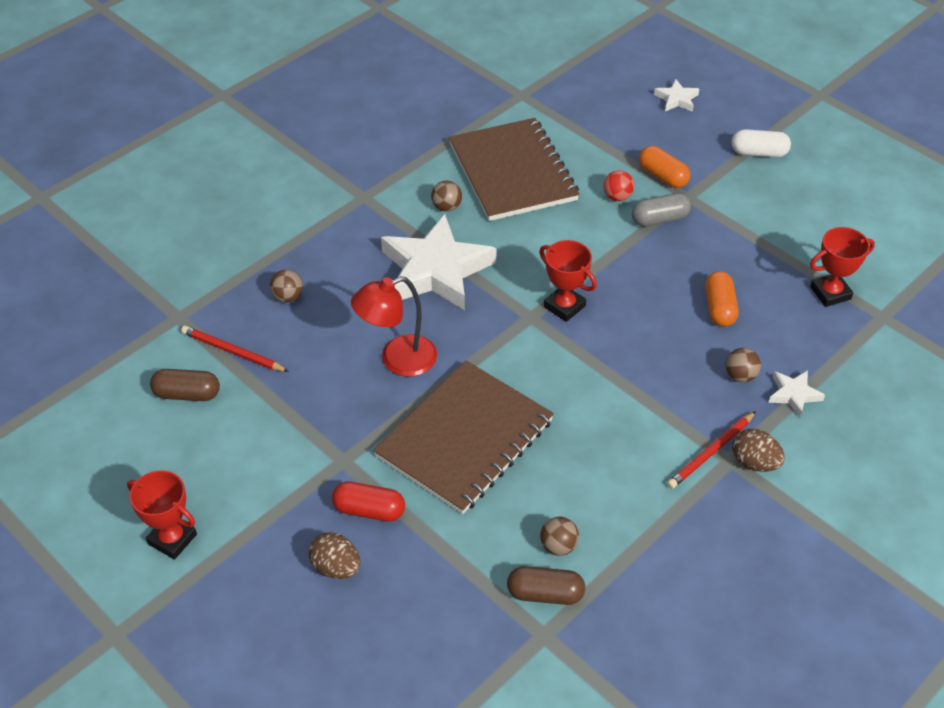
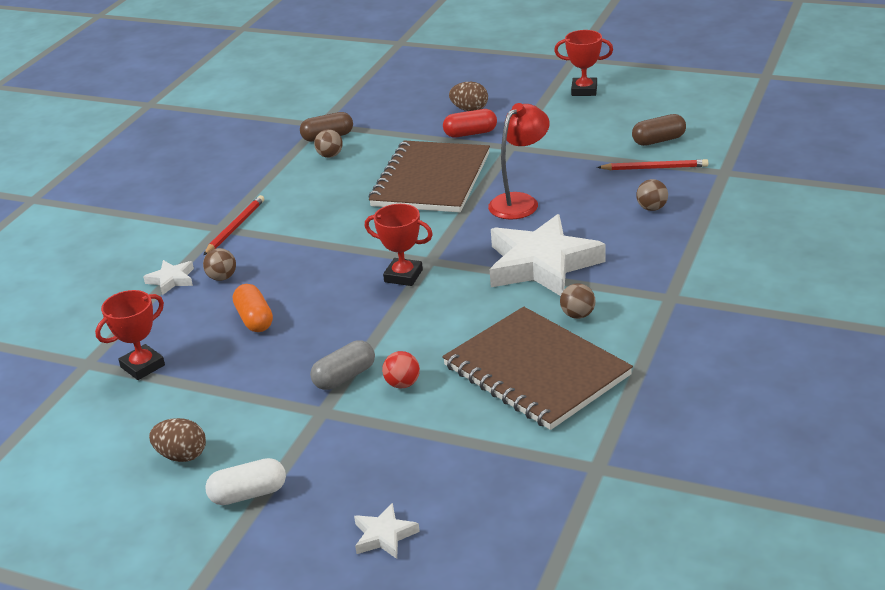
camera: 160 degrees right, 15 degrees down
(663, 176) = (360, 424): orange capsule -> none
(754, 462) = (199, 232): brown egg -> brown egg (182, 456)

